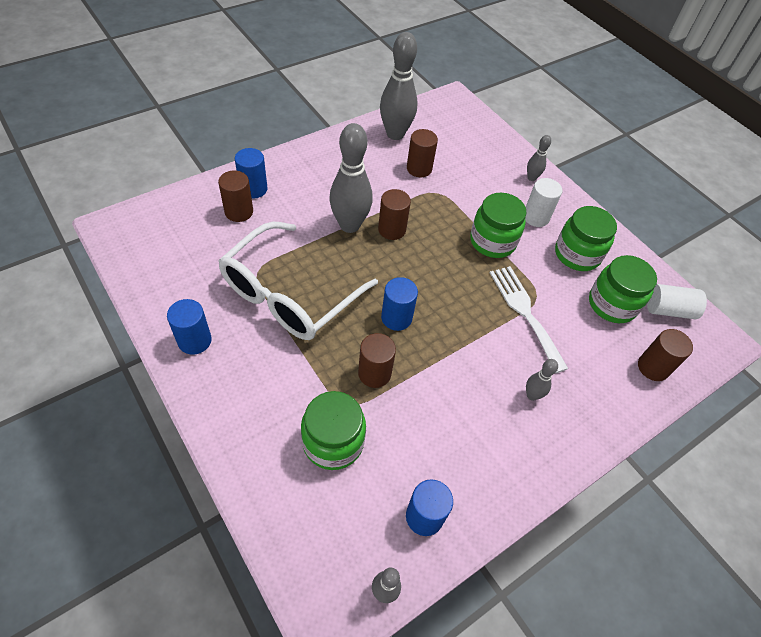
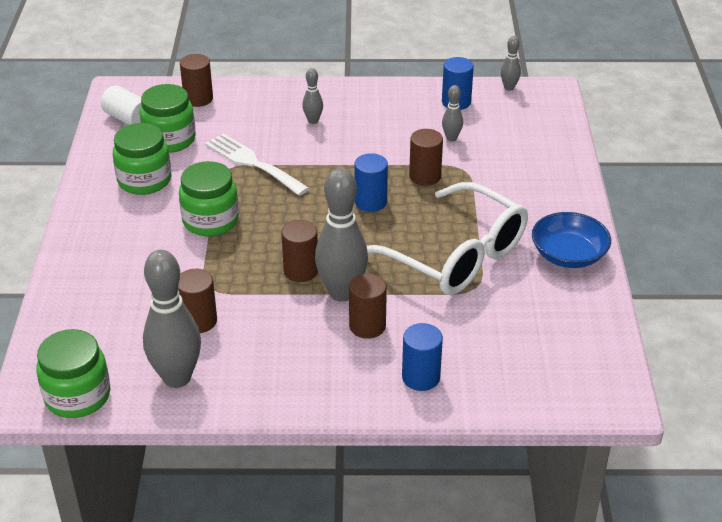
camera: 140 degrees left, 15 degrees down
(194, 340) = (568, 255): blue cylinder -> blue bowl
(239, 212) = (456, 356): brown cylinder -> brown cylinder (367, 326)
(289, 294) = (456, 256): white glasses -> white glasses turned 60 degrees clockwise
(333, 442) = (491, 154): green jar -> green jar (77, 396)
(525, 312) = (252, 163): white fork -> white fork turned 120 degrees clockwise
(531, 178) = (84, 259): grey bowling pin -> grey bowling pin (451, 138)
(536, 217) = (137, 223): white cylinder -> none

